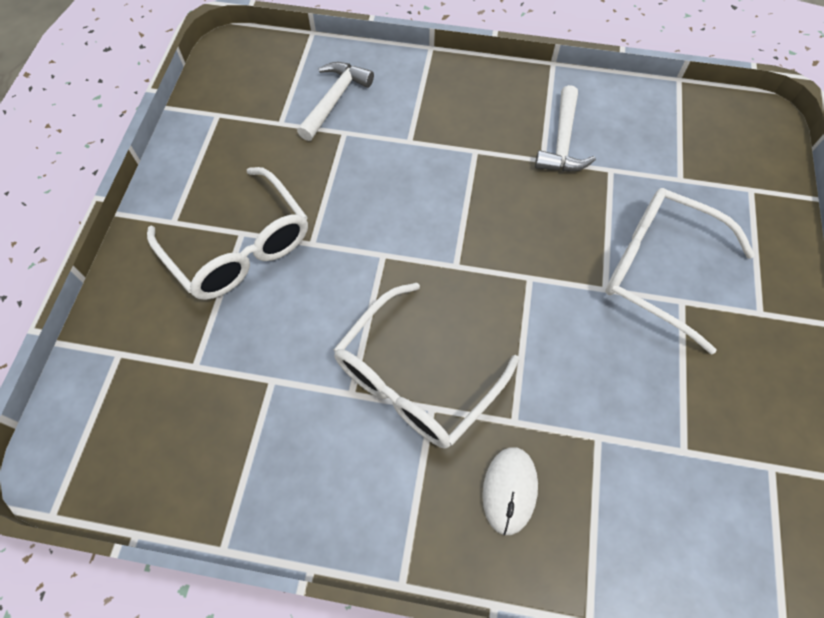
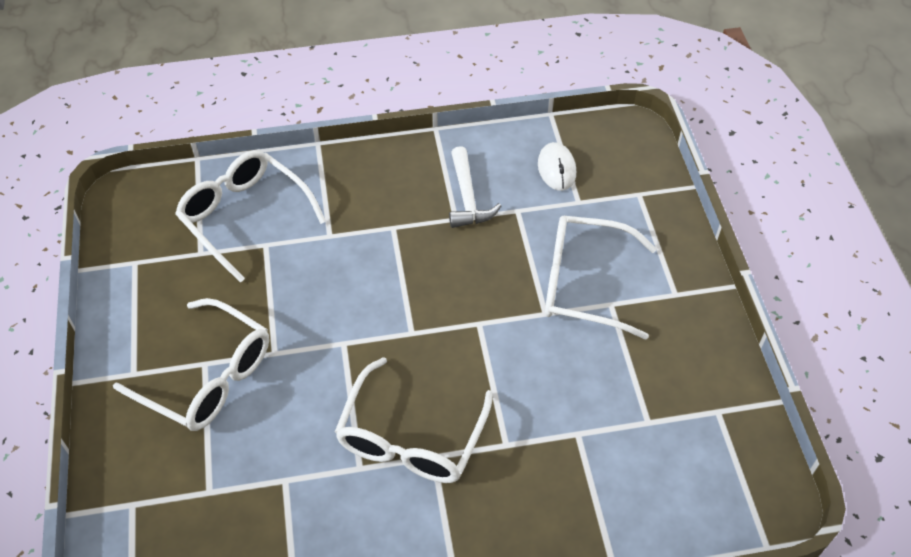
camera: 20 degrees left, 10 degrees down
(335, 99) = (244, 217): white hammer -> white glasses
(509, 490) = (520, 499): white mouse -> white mouse (556, 169)

